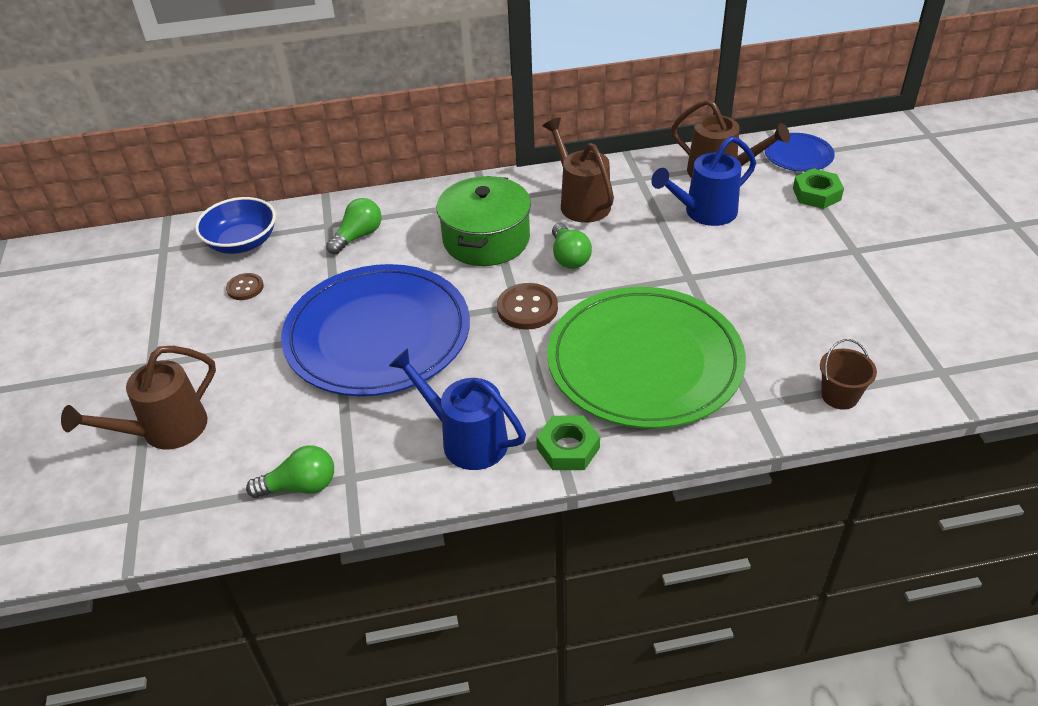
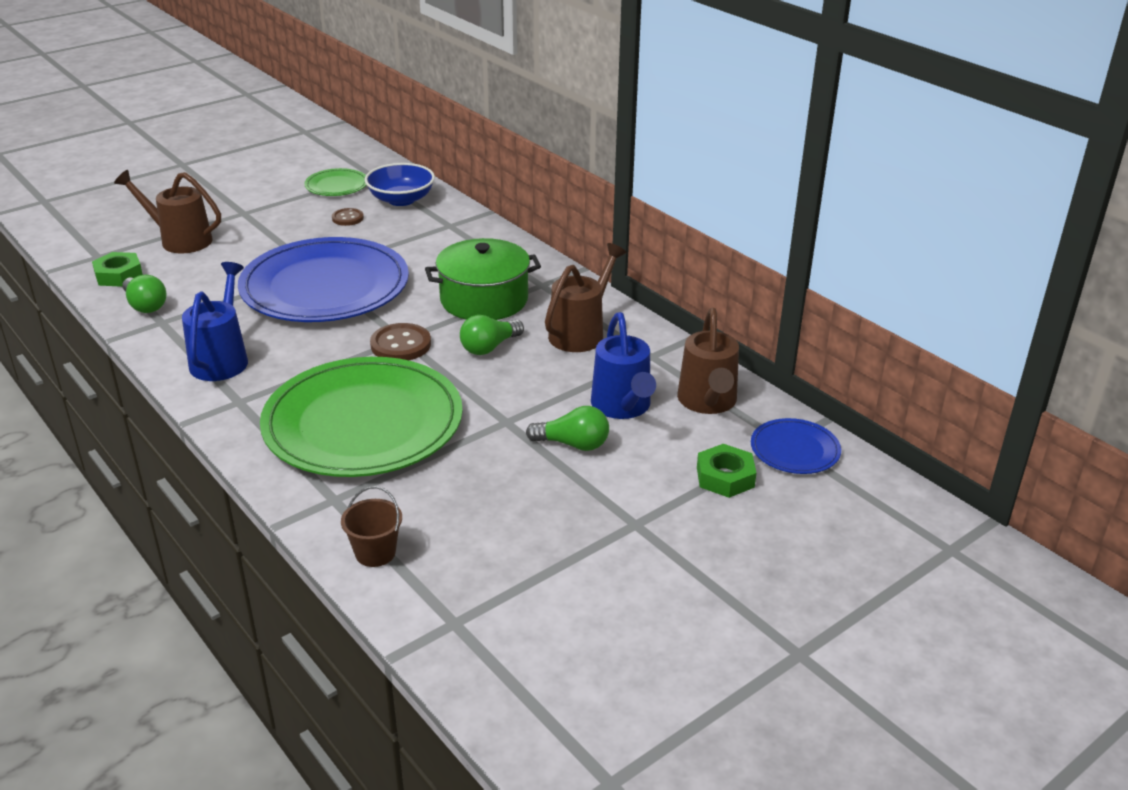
camera: 60 degrees right, 10 degrees down
(160, 279) = (336, 185): none -> green plate
(358, 236) = (444, 242): green light bulb -> green light bulb (573, 444)
(568, 448) = (232, 409): green nut -> green nut (119, 275)
(703, 213) = (623, 407): blue watering can -> blue watering can turned 135 degrees counterclockwise

